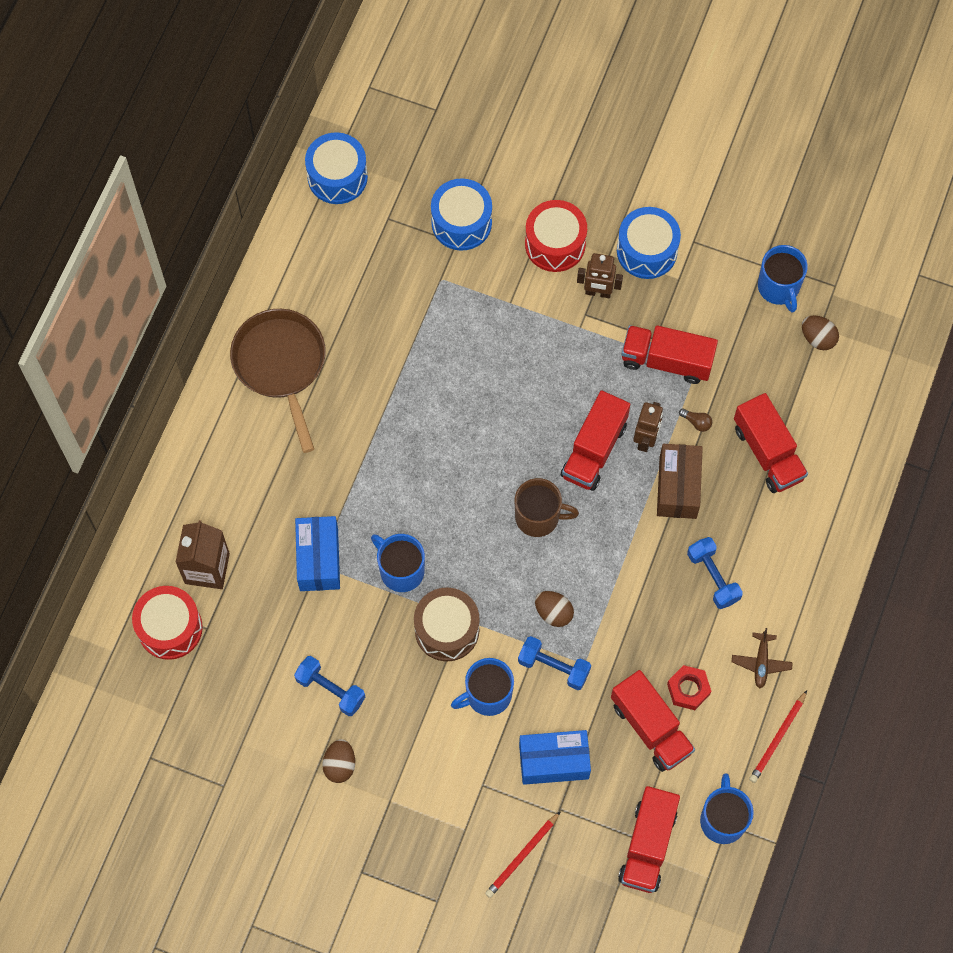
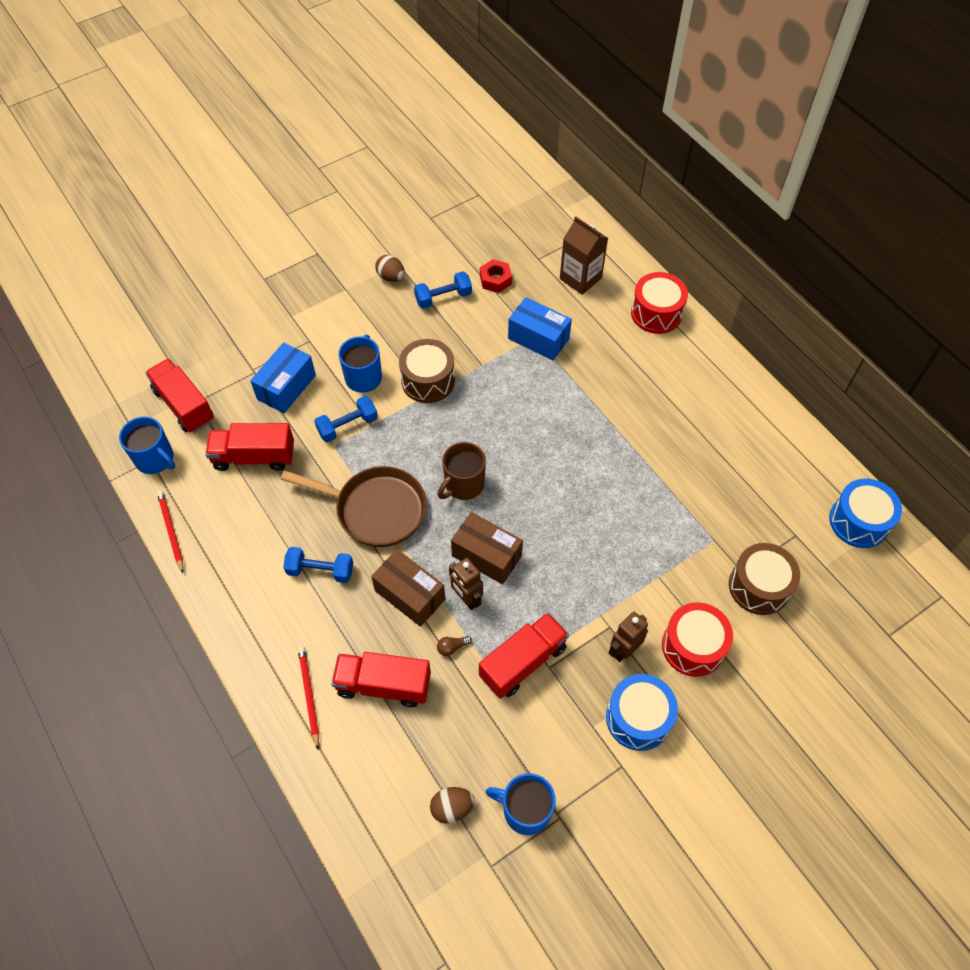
camera: 125 degrees right, 10 degrees down
(170, 628) = (554, 241): red drum -> red drum (656, 313)
(281, 365) = (707, 395): brown pan -> brown pan (375, 509)
(401, 570) = (492, 379): blue mug -> none
(461, 223) = (759, 586): blue drum -> brown drum
(522, 856) = (246, 335): red pencil -> red pencil (309, 696)
(553, 613) = (385, 449): brown egg -> none
(594, 450) = (486, 555): red truck -> brown box
(688, 689) = (257, 497): red nut -> red nut (495, 280)
(761, 662) = (231, 559): brown plane -> none

